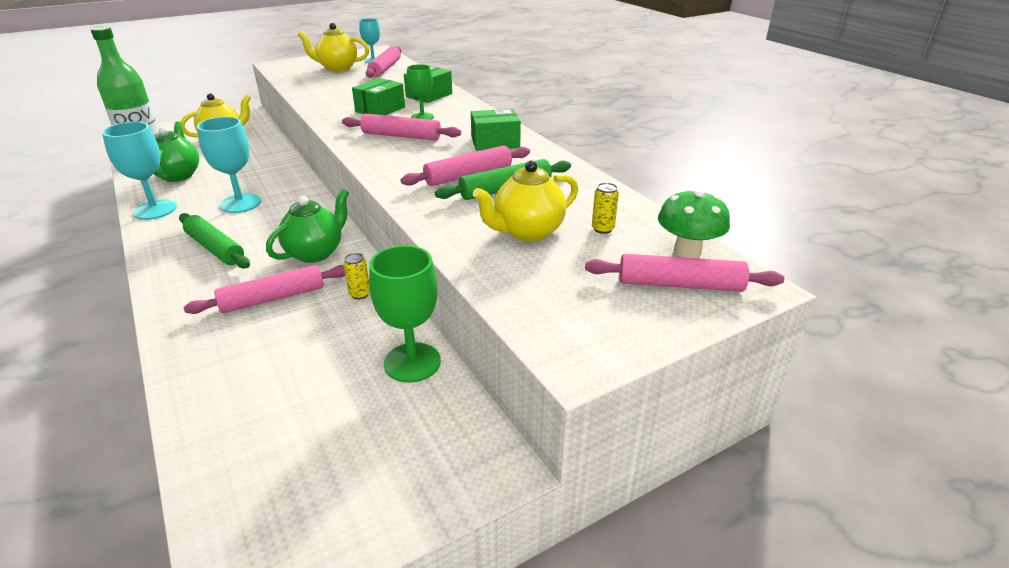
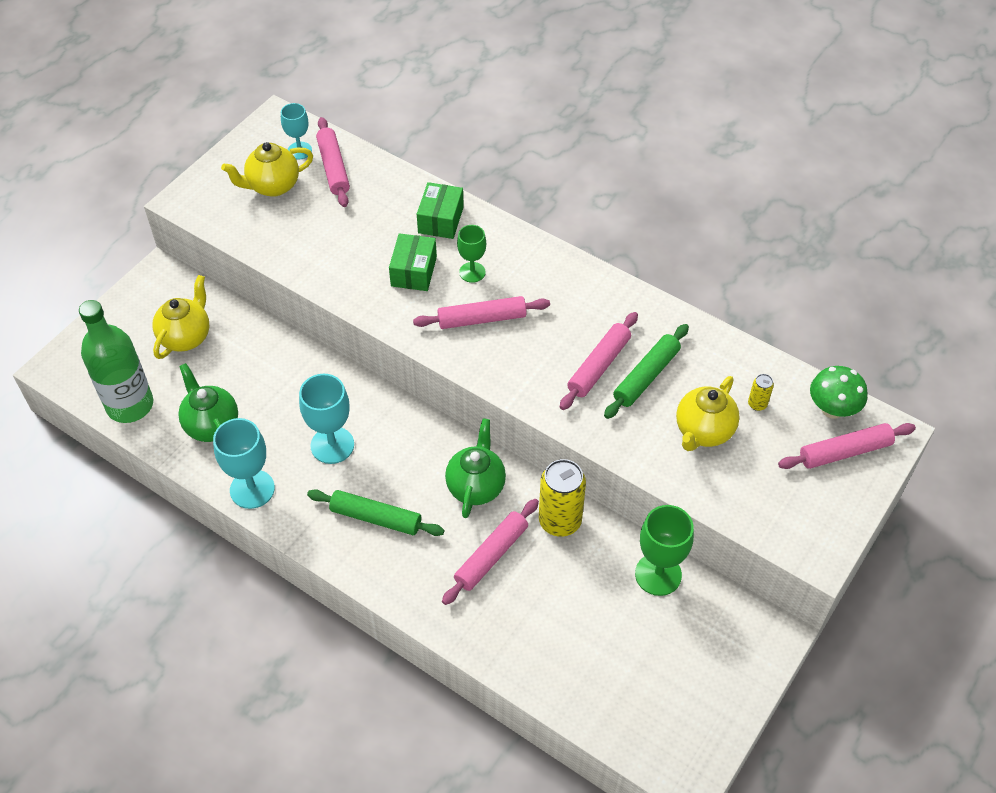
camera: 25 degrees left, 20 degrees up
(360, 294) = (560, 521): yellow can -> yellow can, size x2.17
(495, 142) = (582, 298): green box -> none

